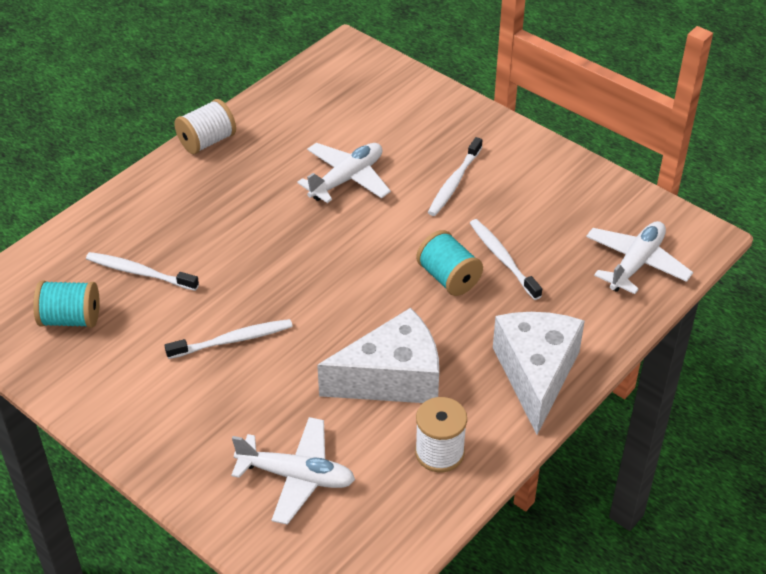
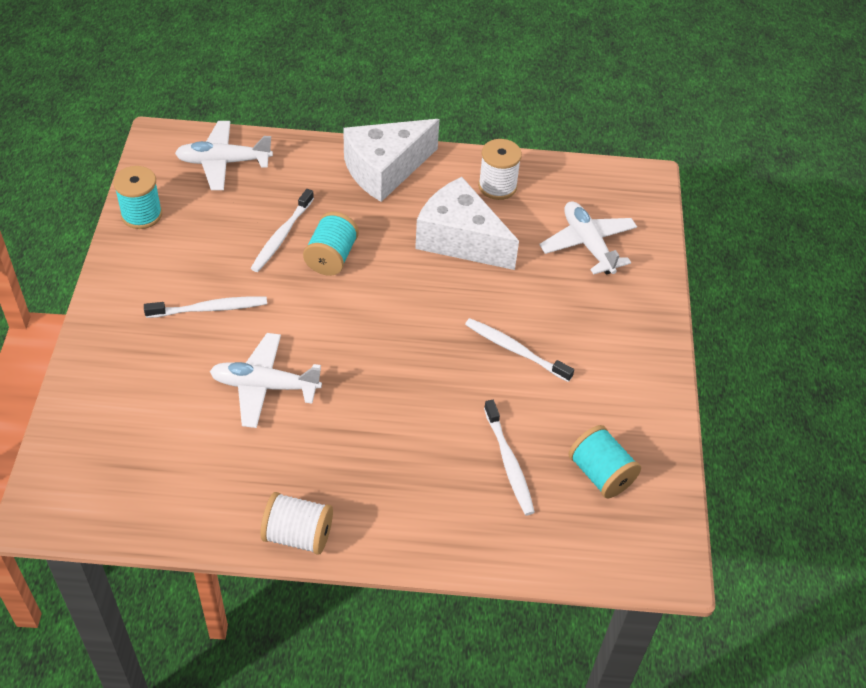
camera: 130 degrees left, 5 degrees up
(601, 187) = (141, 215): none -> turquoise spool

